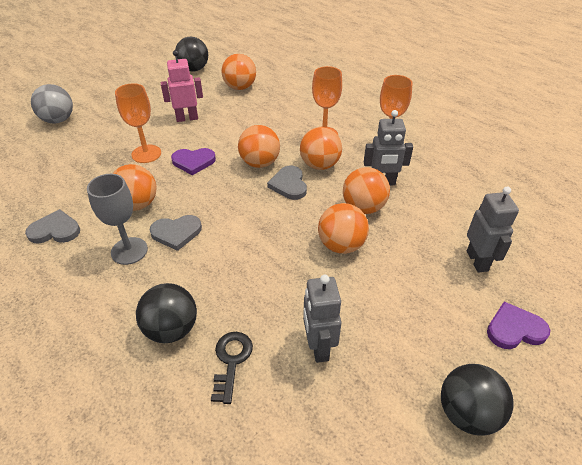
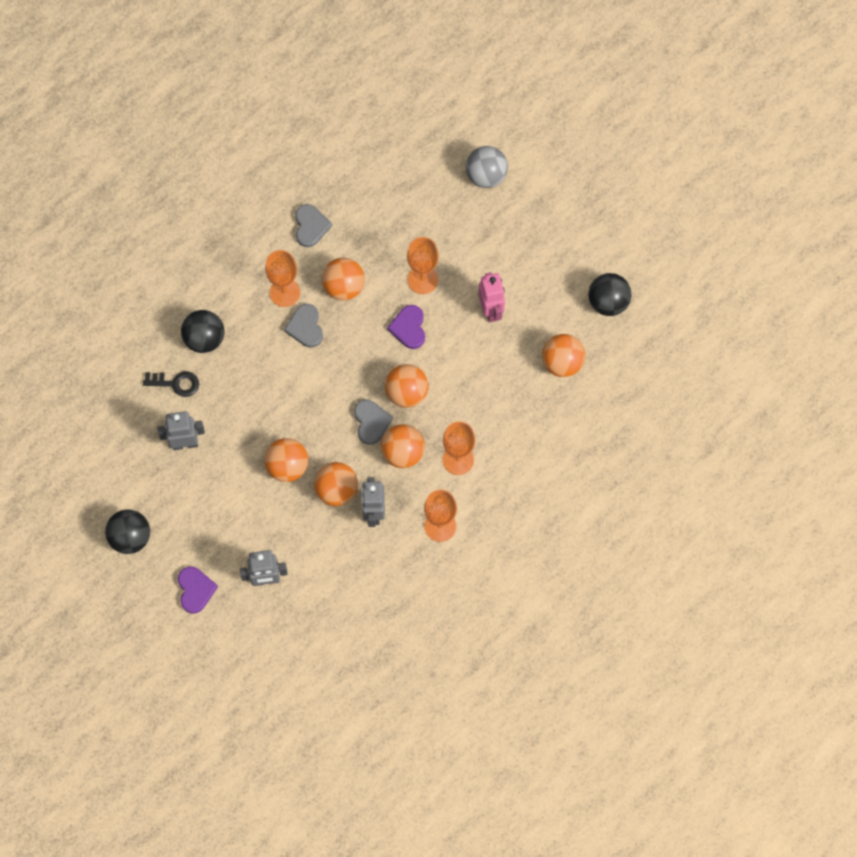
camera: 90 degrees right, 25 degrees up
(129, 251) = (284, 292): grey goblet -> orange goblet
(289, 184) = (371, 422): grey heart -> grey heart turned 90 degrees clockwise

